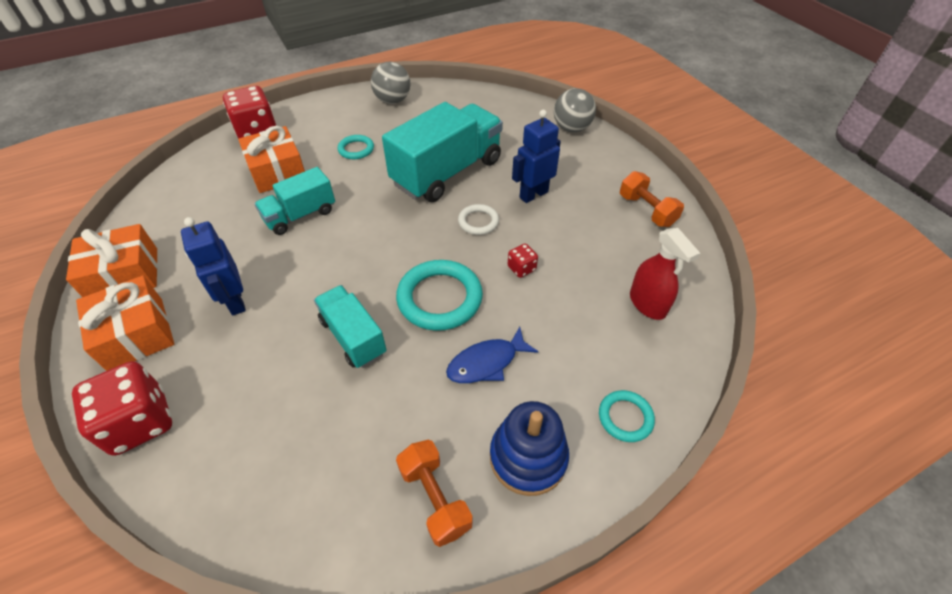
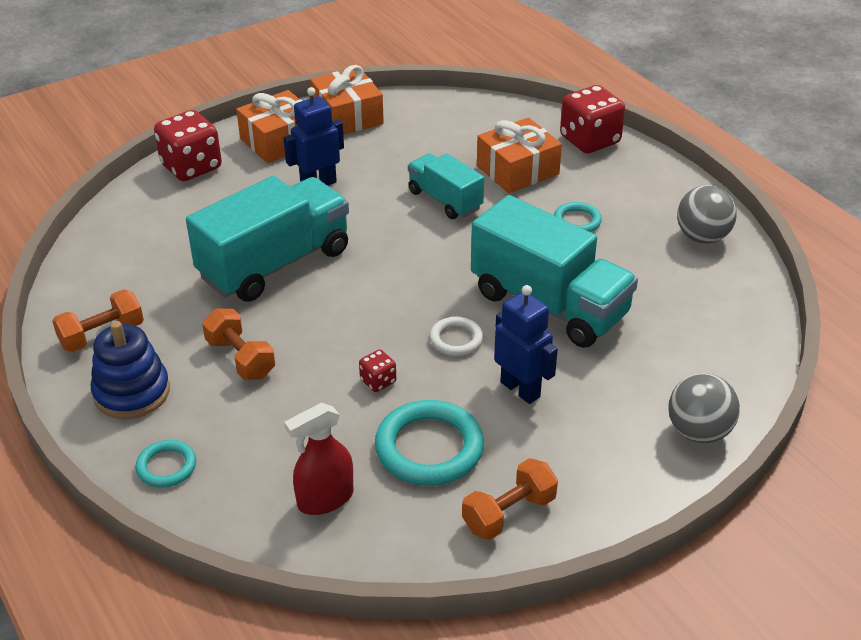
camera: 85 degrees right, 10 degrees down
(353, 337) = (275, 264): turquoise truck -> turquoise truck, size x1.77
(439, 298) = (327, 317): turquoise ring -> turquoise ring (429, 448)
(486, 363) = (240, 359): blue fish -> orange dumbbell

